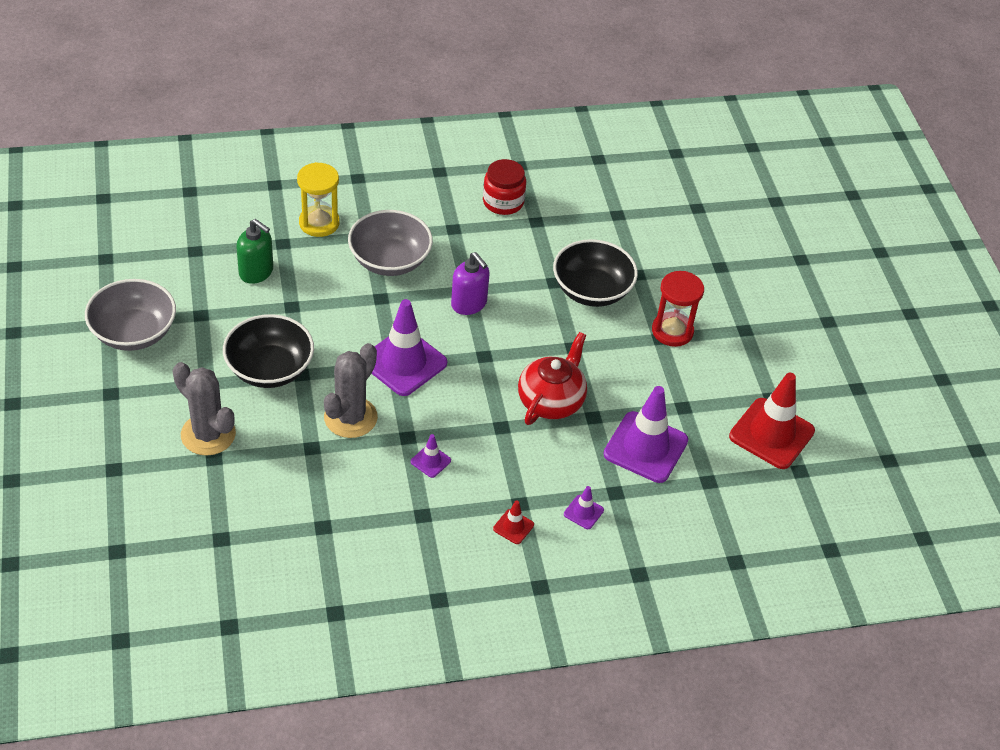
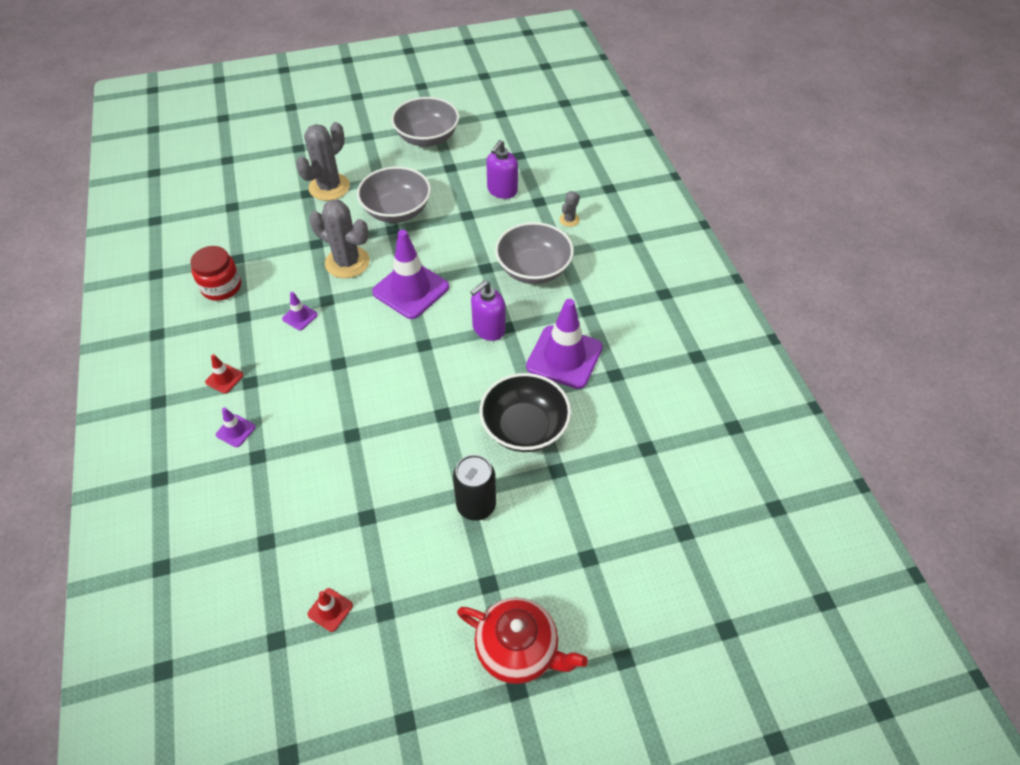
camera: 90 degrees right, 5 degrees up
(256, 272) = (502, 190): green soap dispenser -> purple soap dispenser
(270, 369) = (397, 211): black bowl -> grey bowl
(319, 223) = (569, 220): yellow hourglass -> grey cactus
(503, 202) = (636, 345): red jar -> red jar (221, 287)
(551, 401) = (371, 399): red teapot -> red teapot (518, 649)
(645, 447) = (312, 481): purple traffic cone -> purple traffic cone (564, 357)
(672, 331) = (476, 505): red hourglass -> black can
(771, 434) = (330, 610): red traffic cone -> red traffic cone, size x0.45

